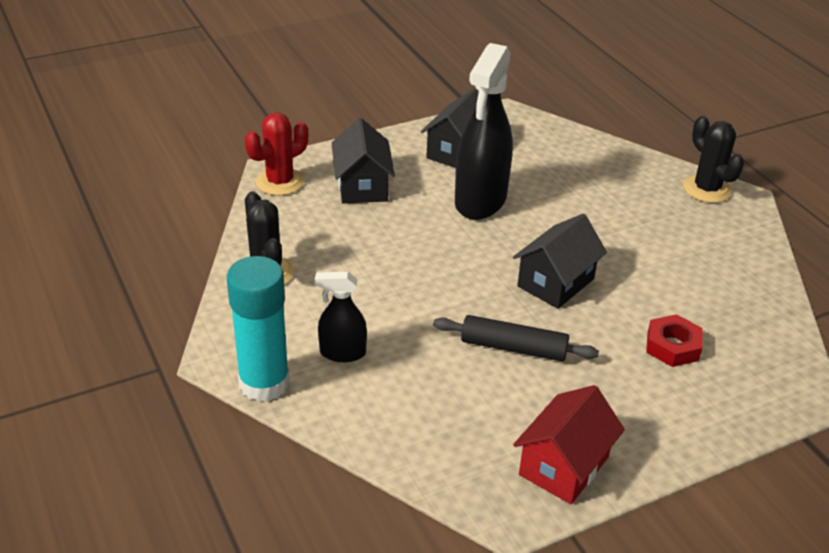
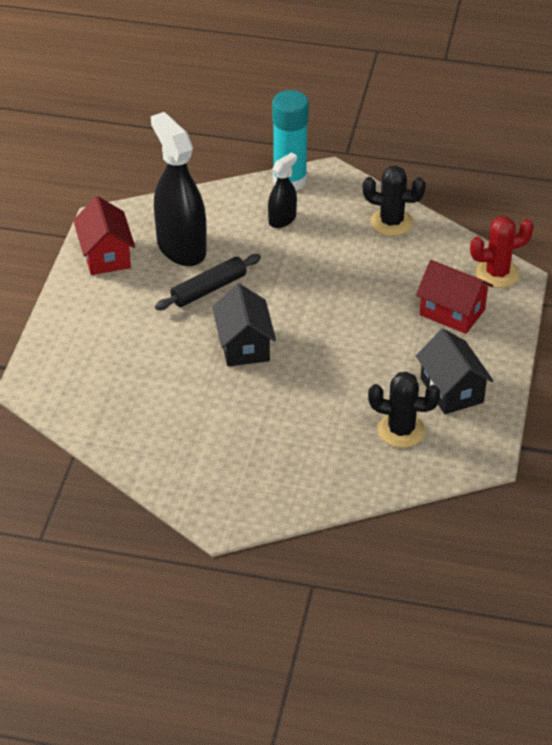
camera: 130 degrees right, 5 degrees up
(280, 182) = (497, 273): red cactus -> red cactus turned 75 degrees clockwise
(362, 186) = (452, 312): black house -> red house
(480, 201) = (372, 364): black spray bottle -> black spray bottle (181, 248)
(672, 346) = (130, 359): red nut -> none
(706, 189) = (255, 509): black cactus -> black cactus (401, 431)

